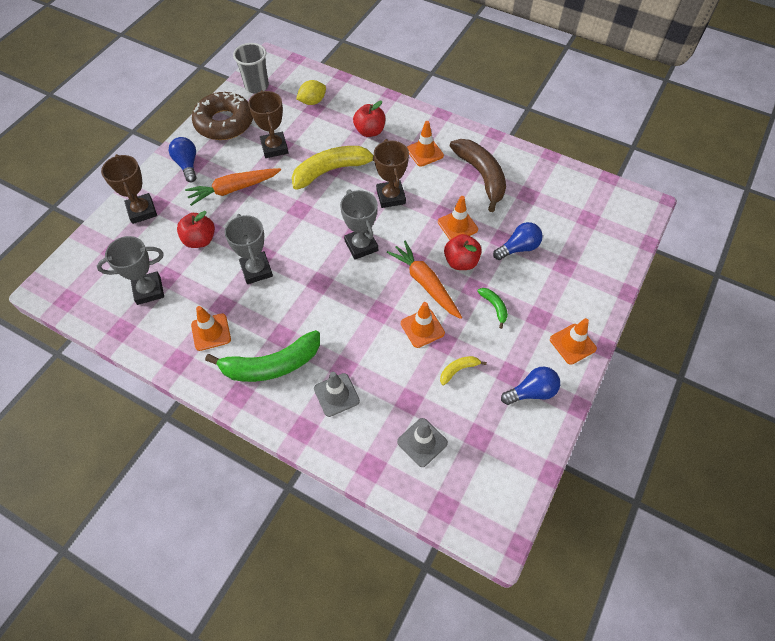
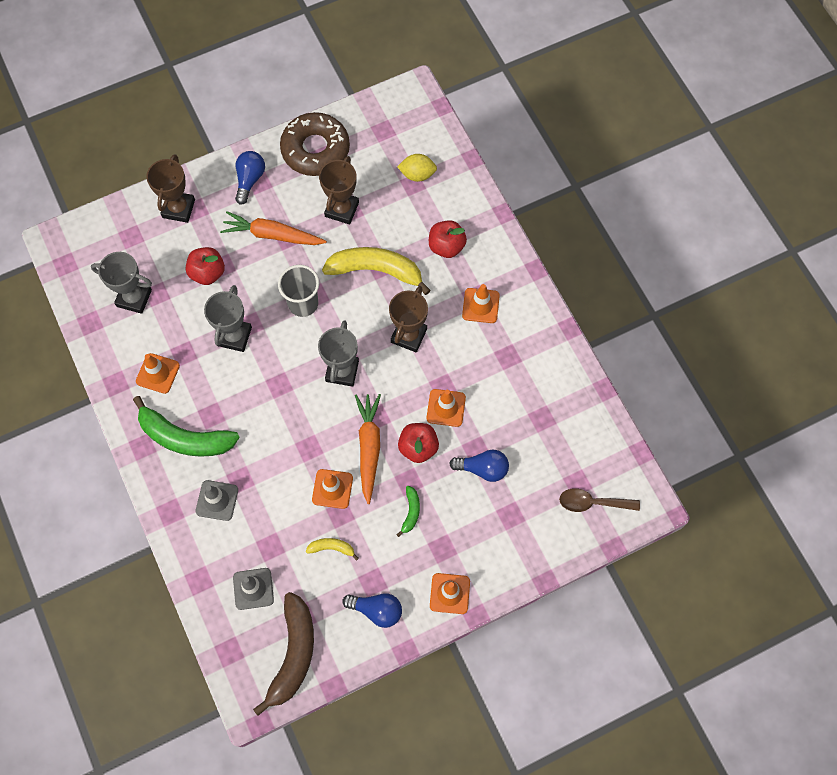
camera: 35 degrees right, 10 degrees up
(256, 86) = (377, 121): grey cup -> grey cup (303, 303)
(481, 176) = (514, 368): brown banana -> brown banana (293, 654)
(609, 225) = (592, 503): none -> brown spoon

